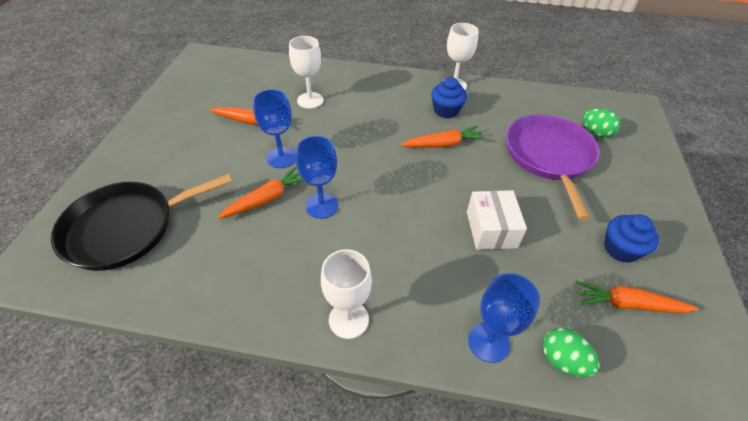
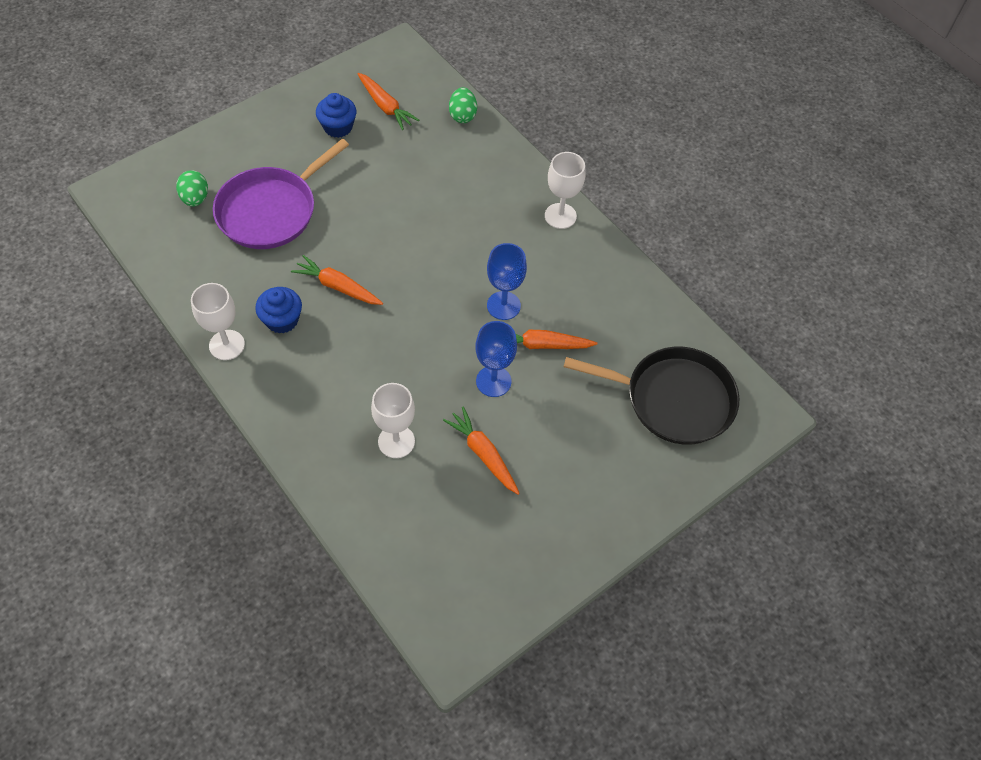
camera: 140 degrees left, 10 degrees up
(488, 342) = (491, 149): blue goblet -> none
(491, 229) = (402, 197): white box -> none

